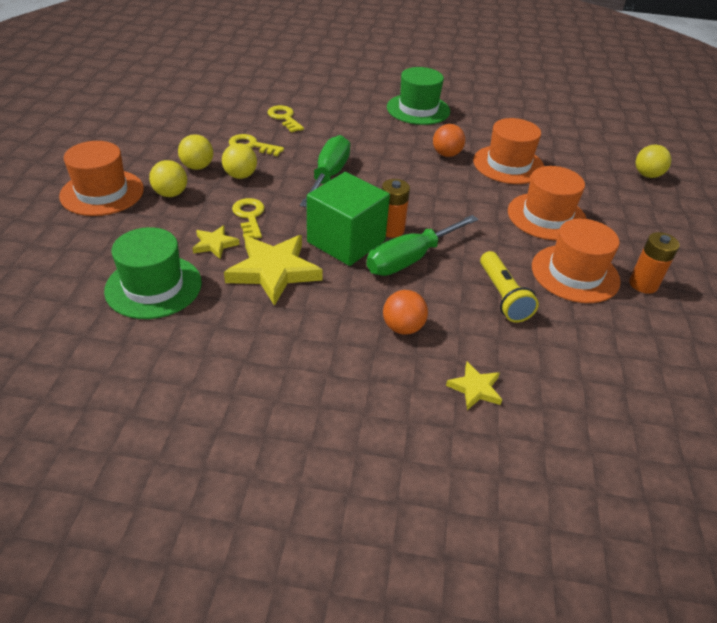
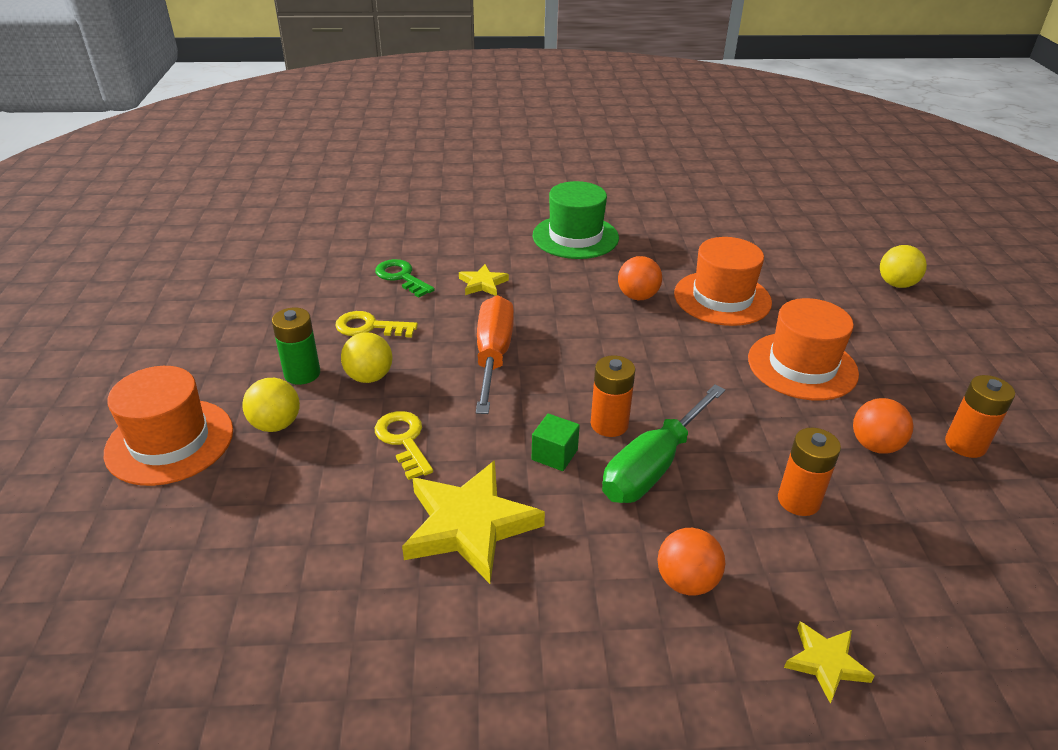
camera: 10 degrees left, 5 degrees down
(153, 286) = (296, 589): green hat -> none
(197, 167) = (302, 373): yellow ball -> green battery
(215, 244) = (367, 497): yellow star -> yellow star (483, 283)
(284, 118) = (401, 277): yellow key -> green key
(328, 176) = (493, 355): green screwdriver -> orange screwdriver
(346, 241) = (554, 454): green cube -> green cube, size x0.43
(502, 296) = (798, 500): yellow flashlight -> orange battery
(575, 273) = (875, 445): orange hat -> orange ball

